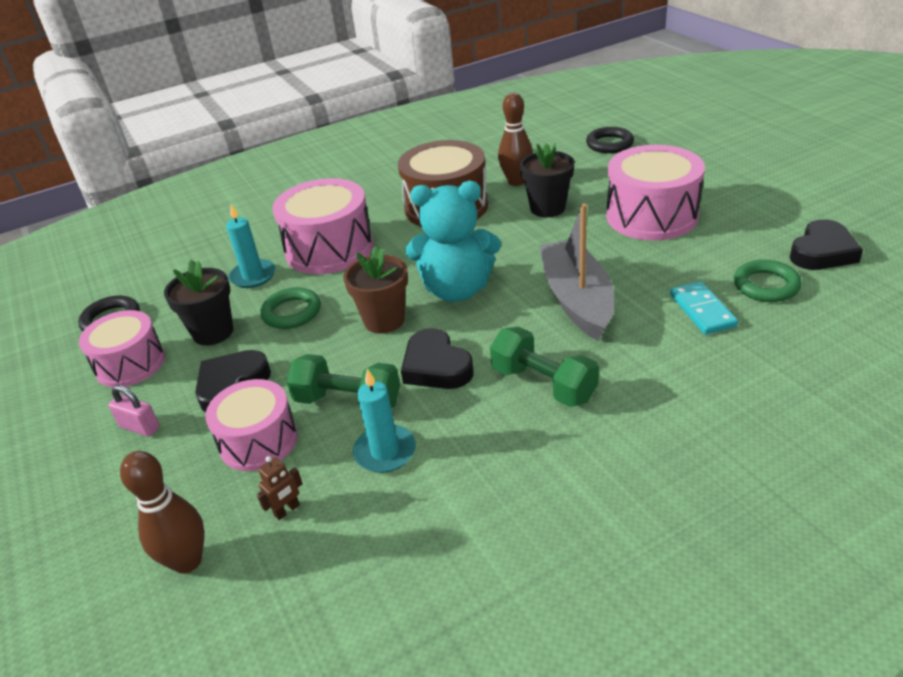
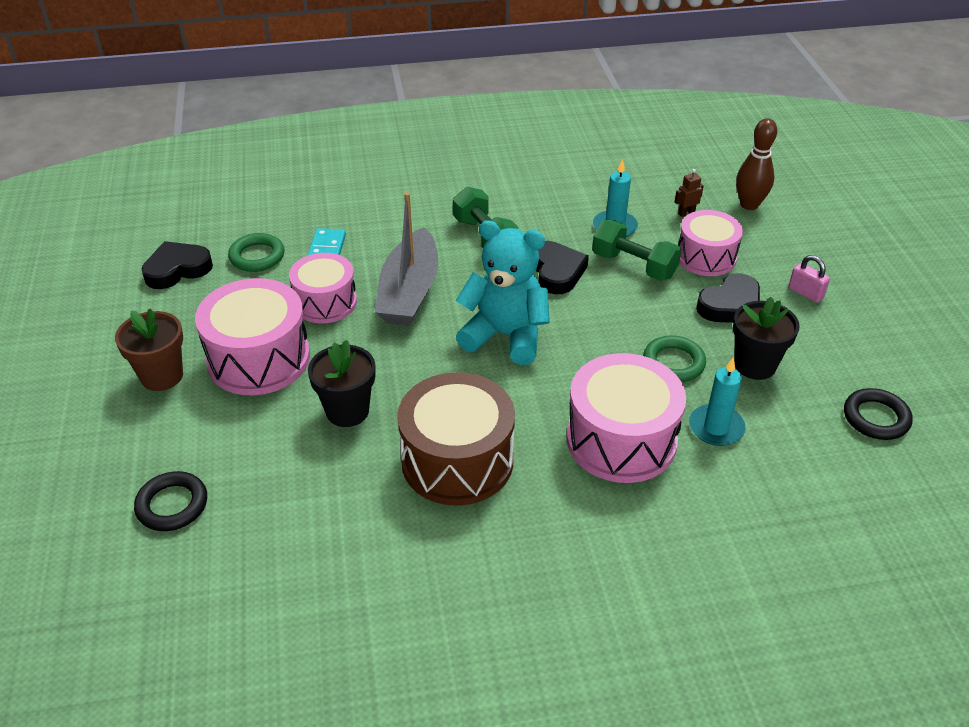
camera: 165 degrees left, 5 degrees up
(130, 364) = (834, 355): pink drum -> pink drum (325, 302)
(384, 320) = (585, 325): brown flower pot -> brown flower pot (162, 376)
(516, 181) = (346, 474): brown bowling pin -> none

